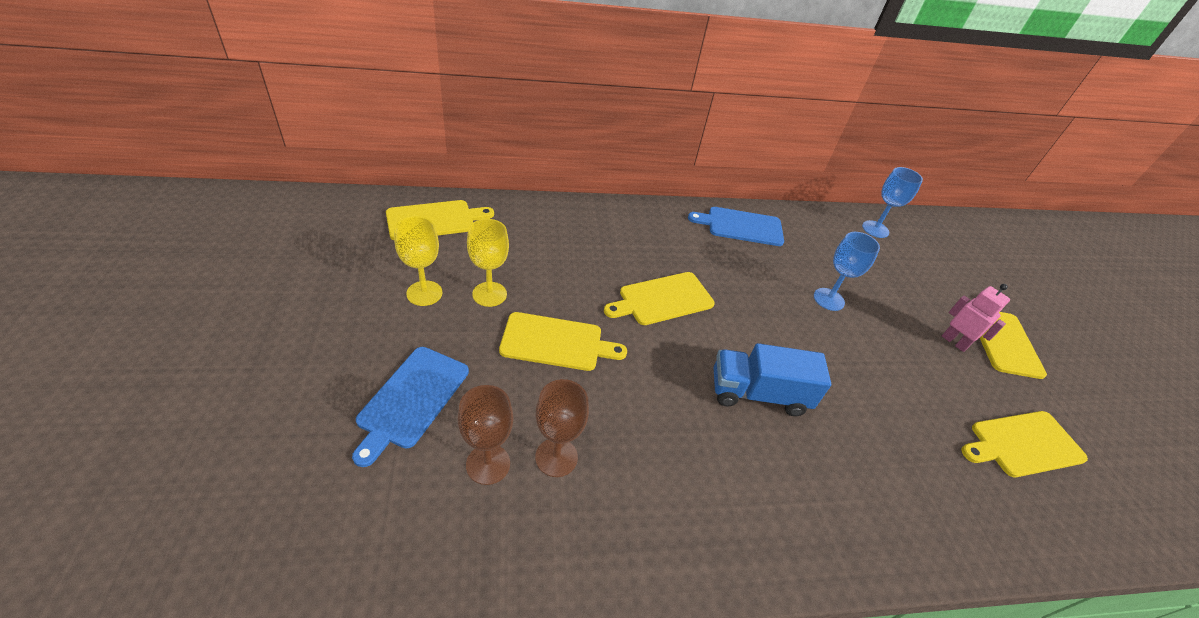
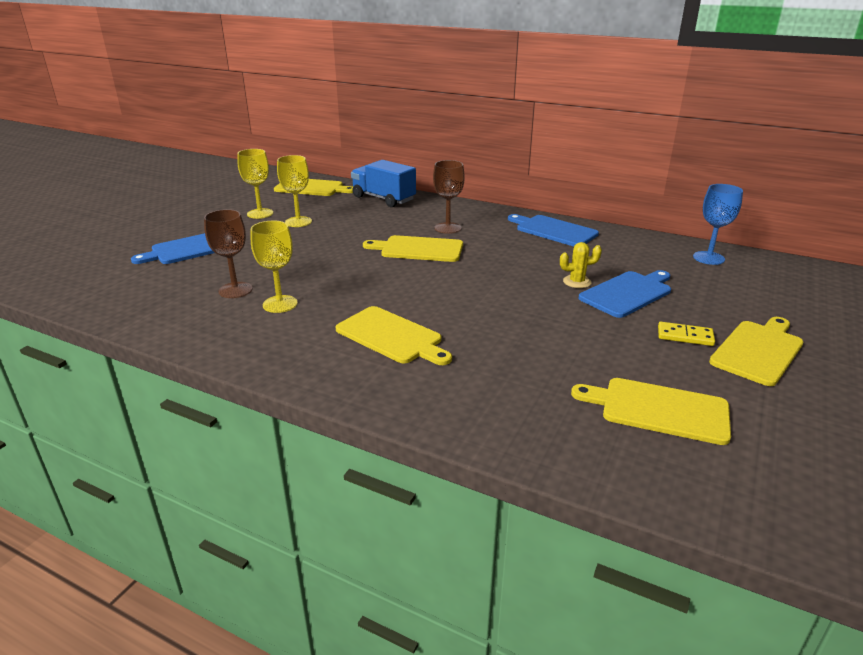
camera: 40 degrees right, 15 degrees down
(488, 464) = (194, 281): brown goblet -> brown goblet (448, 228)
(556, 342) = (309, 249): yellow cutting board -> yellow cutting board (392, 336)
(630, 457) = (280, 304): none -> yellow goblet
(758, 393) = (422, 307): blue truck -> blue truck (383, 199)
(828, 299) = (577, 282): blue goblet -> yellow cactus
(873, 300) = (627, 293): none -> blue cutting board
(954, 342) = (685, 336): pink robot -> yellow domino

